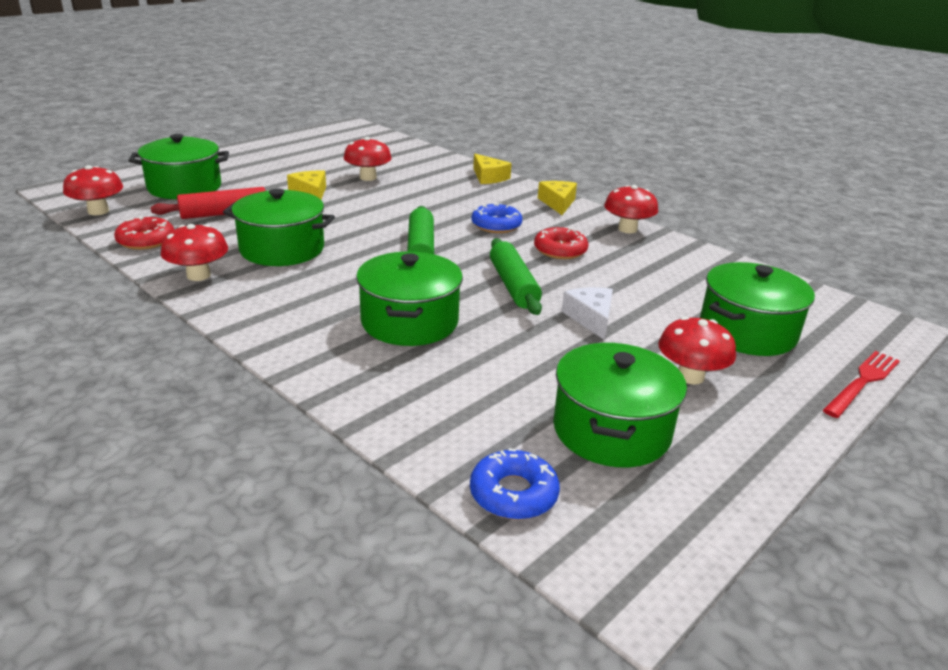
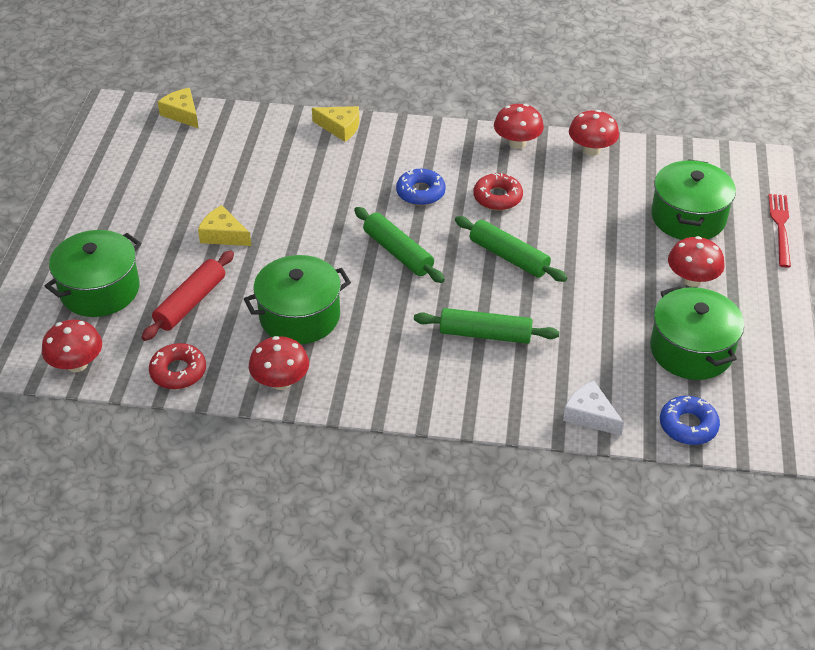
camera: 35 degrees left, 15 degrees up
(368, 177) = (241, 185): red mushroom -> red mushroom (591, 150)
(409, 322) = (485, 334): green pot -> green rolling pin
(558, 203) = (434, 136): yellow cheese -> yellow cheese (182, 114)
(591, 318) = (590, 261): white cheese -> white cheese (590, 415)

